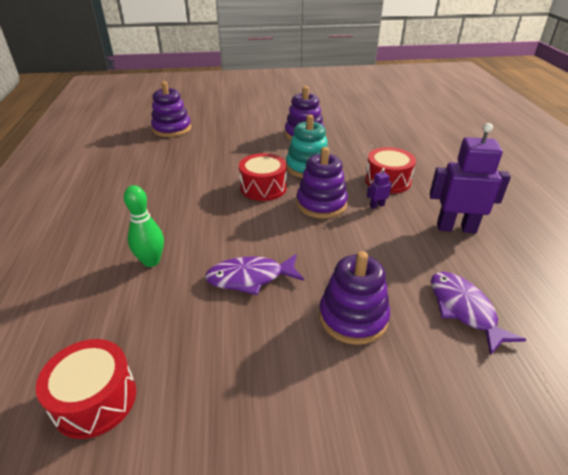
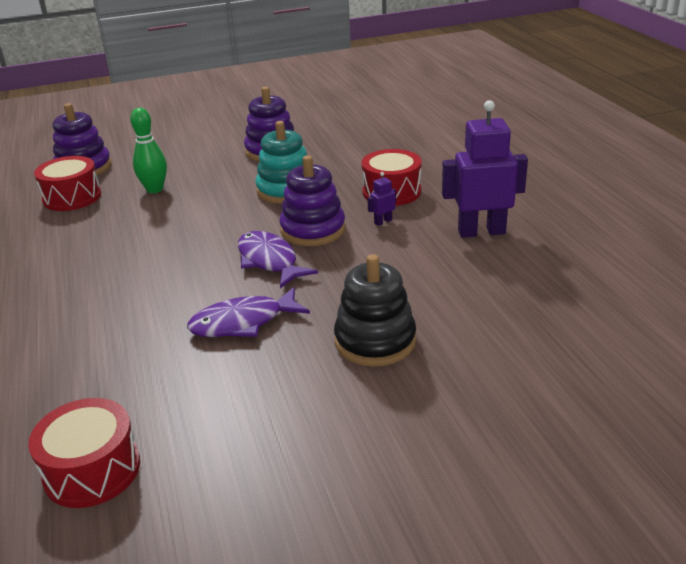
camera: 10 degrees left, 5 degrees down
(151, 261) = (111, 326): green bowling pin -> green bowling pin (155, 189)
(263, 188) = (233, 222): red drum -> red drum (72, 197)
(353, 317) = (375, 341): purple stacking toy -> black stacking toy
(464, 309) = (499, 312): purple fish -> purple fish (269, 261)

